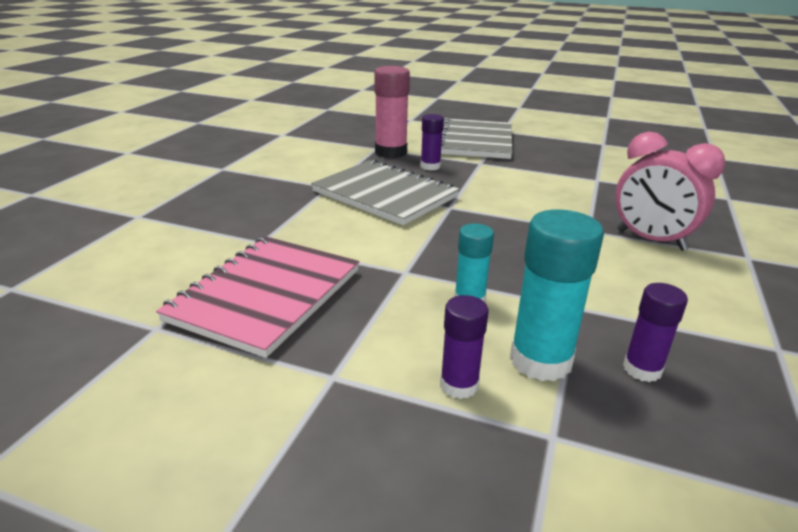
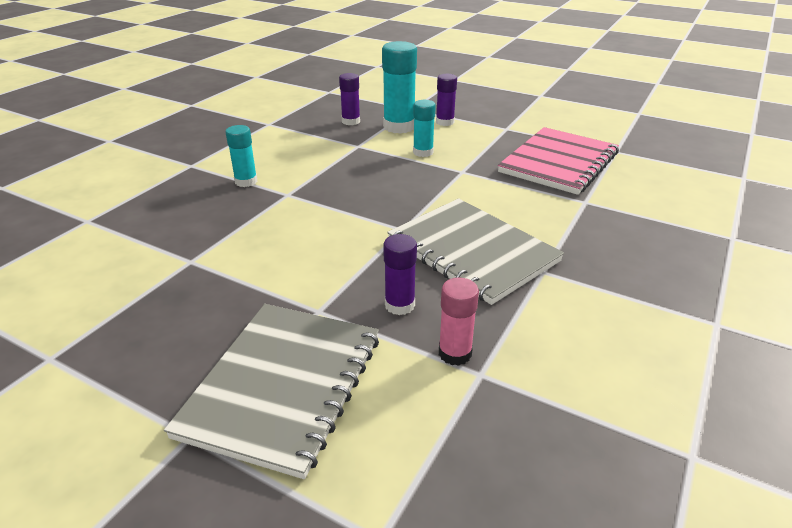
camera: 170 degrees left, 5 degrees up
(391, 152) = (455, 353): pink glue stick -> pink glue stick, size x0.59
(650, 240) = (246, 181): pink clock -> turquoise glue stick

